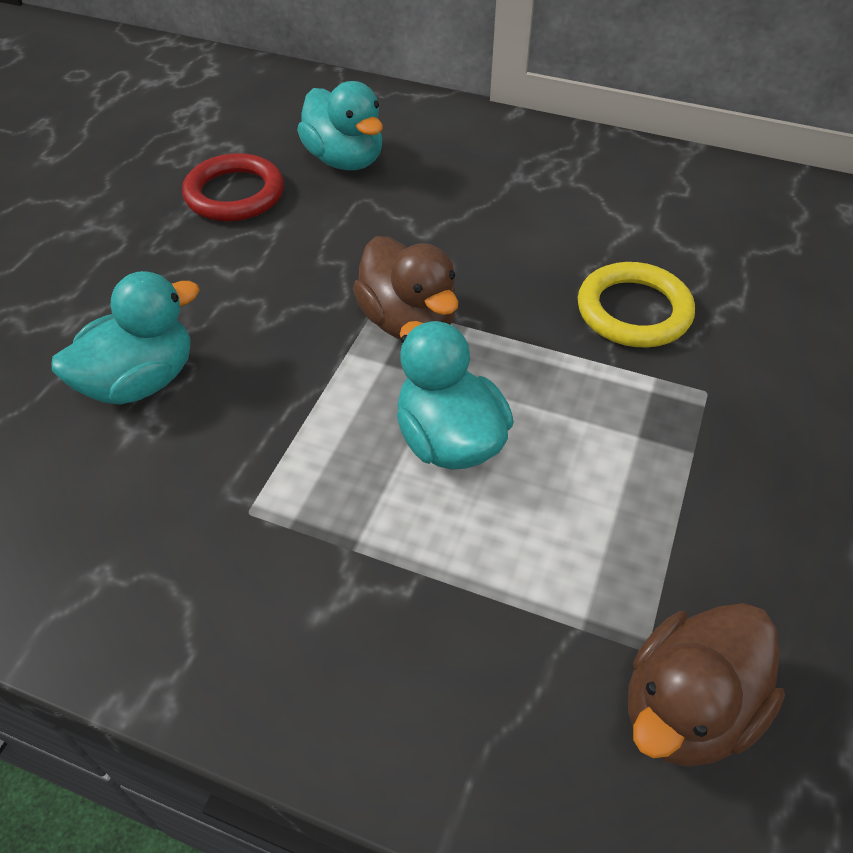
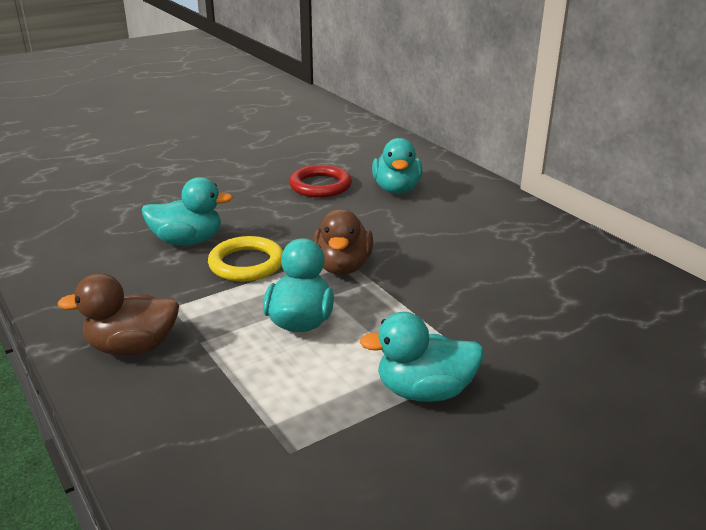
camera: 35 degrees right, 20 degrees down
(633, 311) = (482, 311): yellow ring -> yellow ring (246, 264)
(687, 708) = (278, 486): brown duck -> brown duck (132, 347)
(692, 464) = (424, 391): none -> turquoise duck

